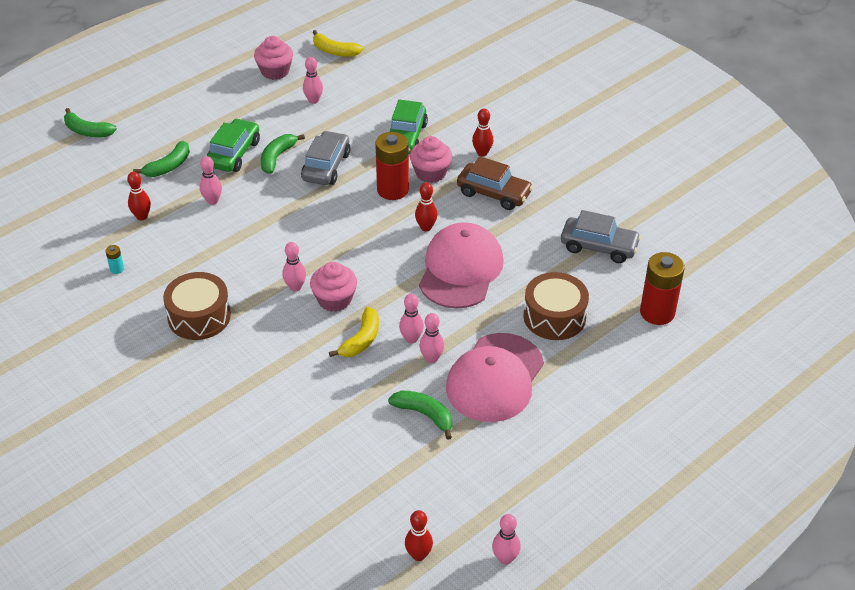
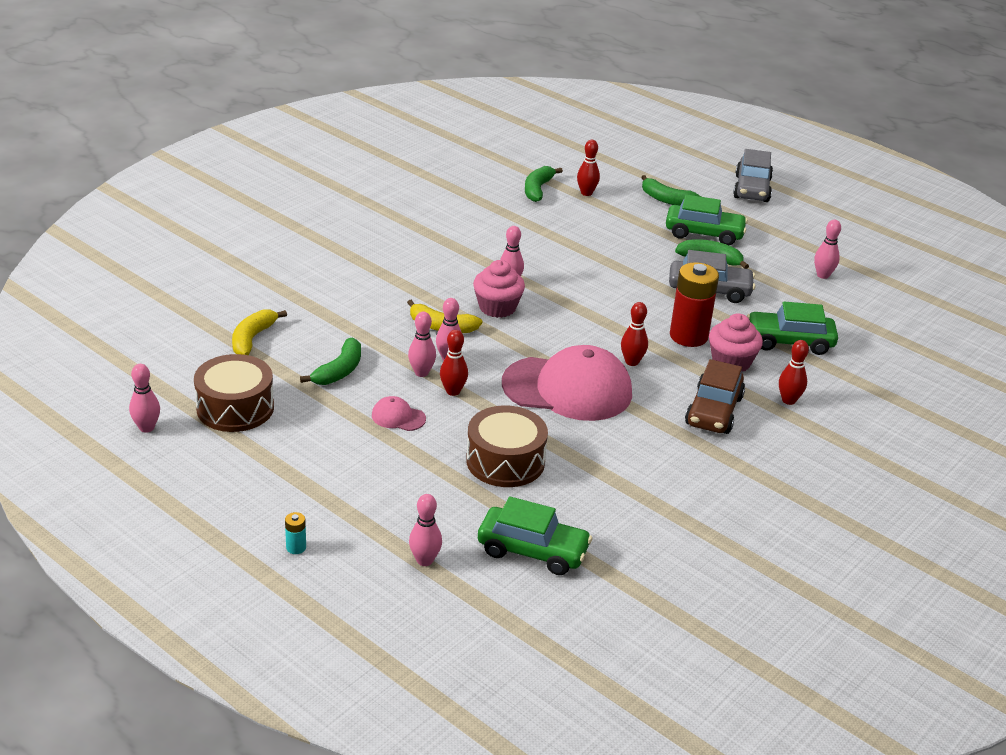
camera: 80 degrees right, 10 degrees down
(87, 131) = (700, 154): green banana -> green banana (538, 189)
(117, 269) = (509, 188): turquoise battery -> turquoise battery (296, 547)
(199, 316) = (456, 234): brown drum -> brown drum (235, 408)
(212, 201) = (624, 227): pink bowling pin -> pink bowling pin (424, 560)
(275, 71) = (861, 247): pink cupcake -> none
(335, 51) = (927, 284): yellow banana -> yellow banana (252, 339)
(418, 555) = (157, 373): red bowling pin -> red bowling pin (453, 391)
(495, 378) = (398, 417): pink cap -> pink cap, size x0.41
(599, 247) = (644, 500): grey car -> grey car (752, 189)
(657, 312) = (532, 550): red battery -> green car

